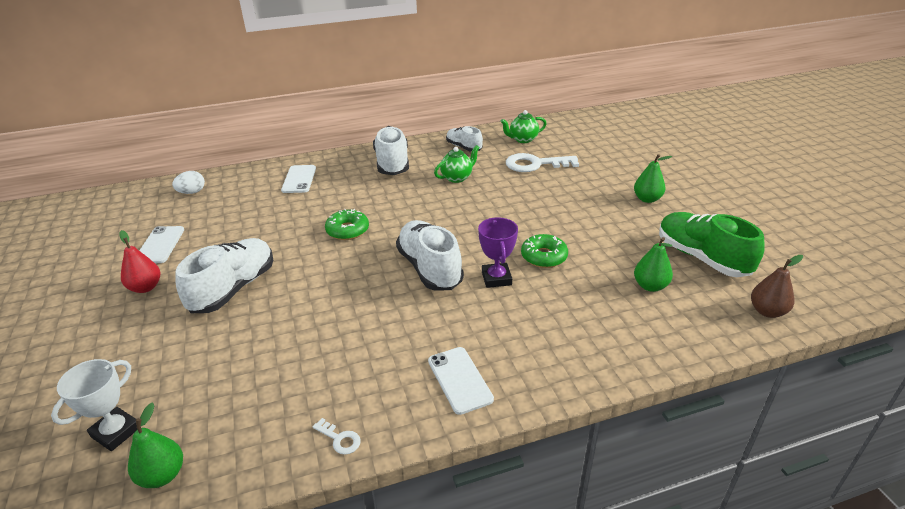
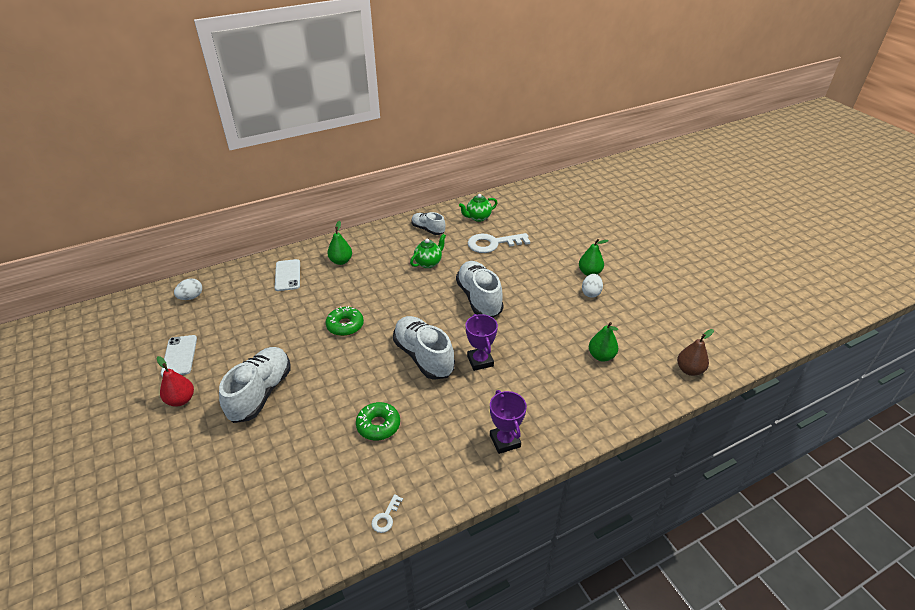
camera: 10 degrees left, 5 degrees up
(116, 432) = (202, 535): white trophy -> none
(162, 475) = (253, 566): green pear -> green pear (341, 261)
(340, 439) = (386, 517): white key -> white key turned 90 degrees clockwise
(392, 163) = (368, 251): white shoe -> white shoe (479, 298)
(459, 380) = (468, 456): white phone -> none
(510, 368) = (505, 441): none -> purple trophy
(544, 257) = (514, 336): green donut -> green donut (378, 425)
(646, 219) = (591, 293): none -> white egg
(702, 258) = (637, 326): green shoe -> none

